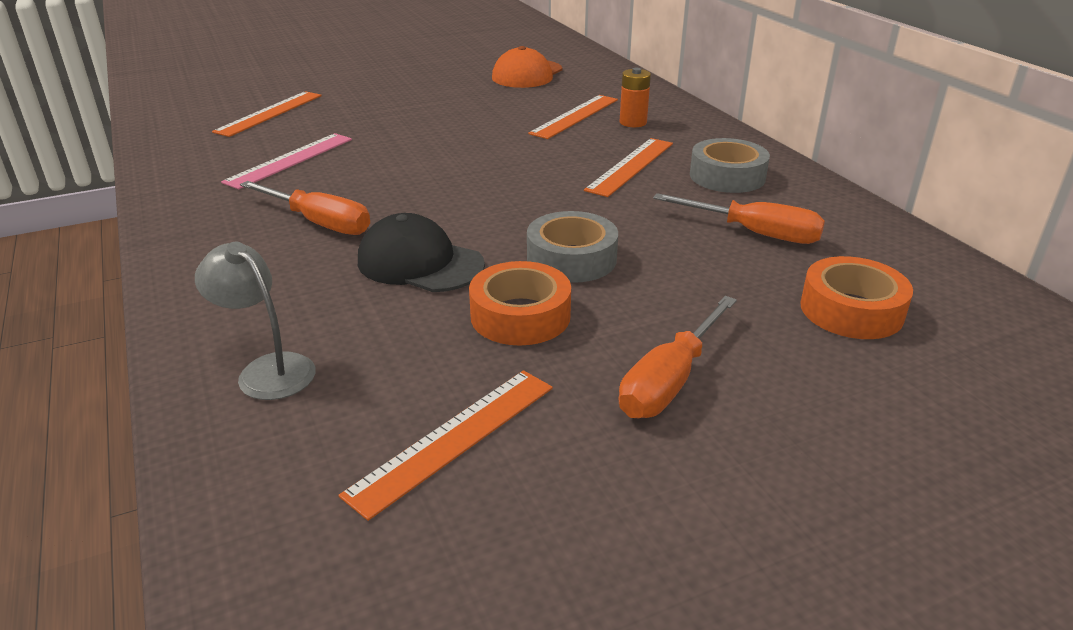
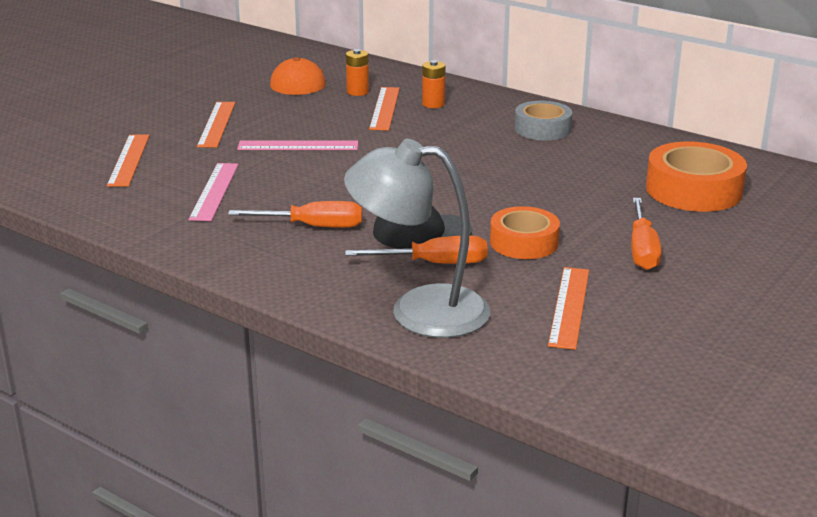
camera: 30 degrees left, 5 degrees down
(267, 369) = (419, 310): grey lamp -> grey lamp, size x1.90
(434, 134) = (298, 146): none -> pink ruler
(570, 95) = (357, 92): none -> orange battery
(571, 259) = (511, 204): grey tape -> none
(630, 166) = (472, 136): orange ruler -> orange ruler (216, 124)
(755, 233) = (599, 161): orange screwdriver -> orange screwdriver (434, 263)
(851, 310) = (693, 190): orange tape -> orange tape, size x1.51

